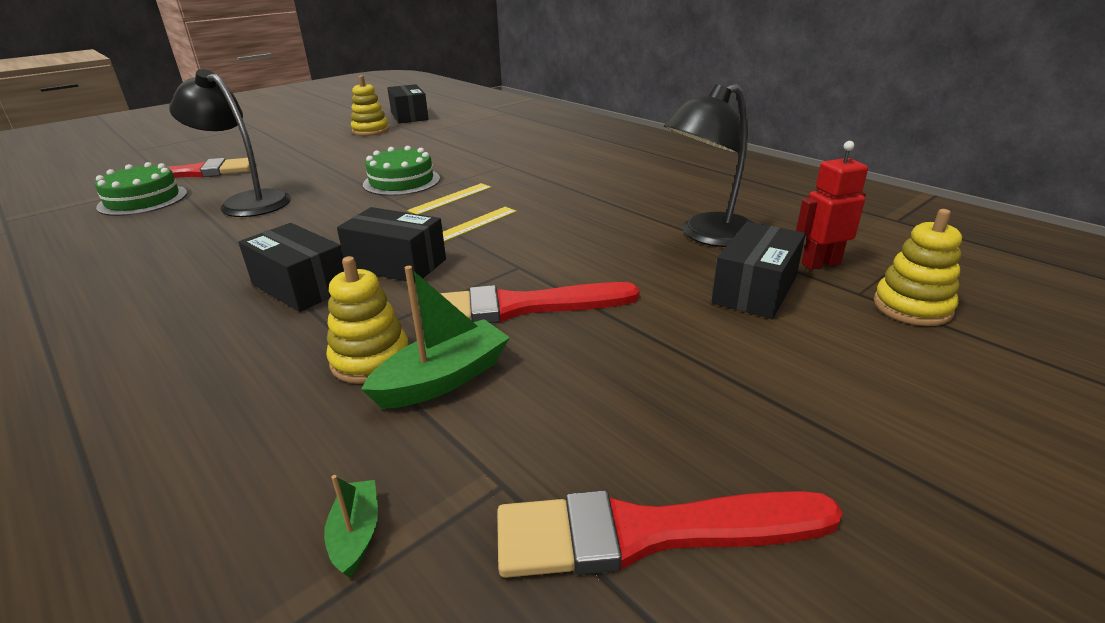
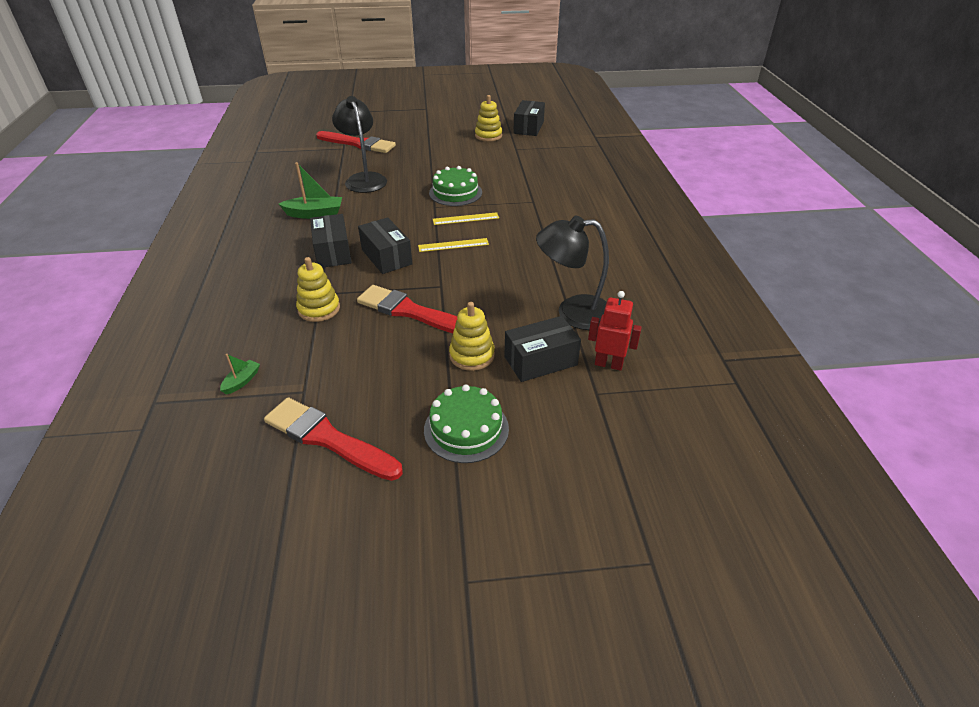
camera: 35 degrees right, 10 degrees up
(143, 200) = (320, 158): green cake -> green cake (466, 429)
(443, 379) = (335, 334): green boat -> green boat (315, 214)
(912, 307) = (612, 417): yellow stacking toy -> yellow stacking toy (472, 355)

